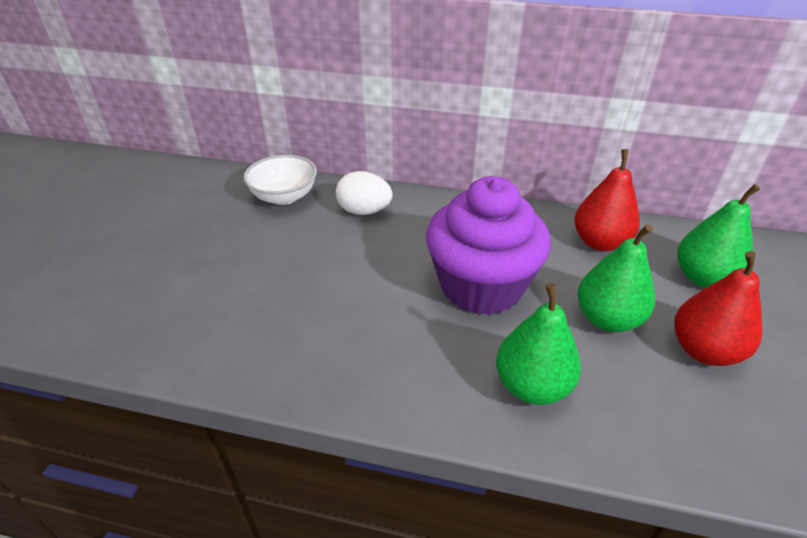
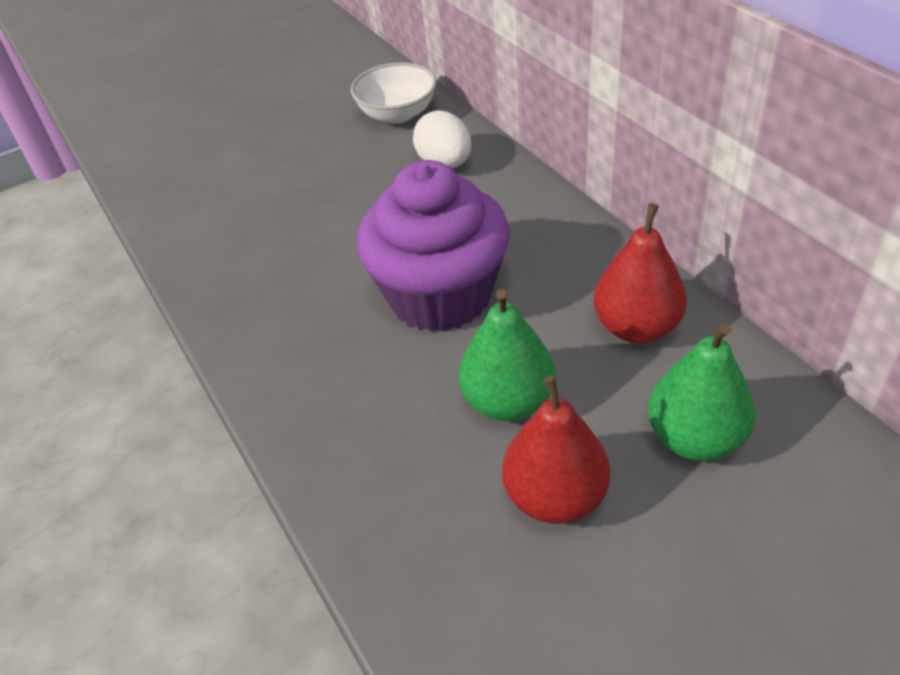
camera: 50 degrees right, 5 degrees up
(532, 386) = (349, 404): green pear -> none

